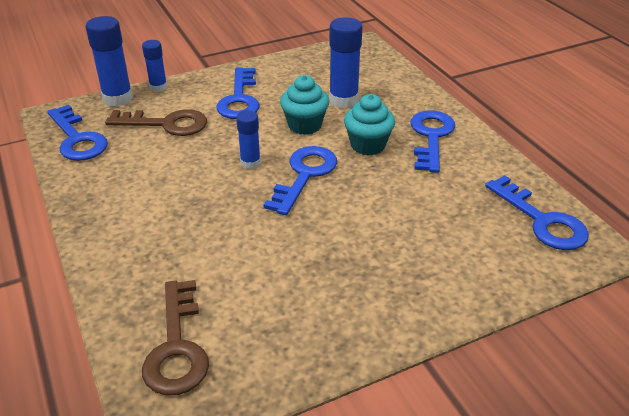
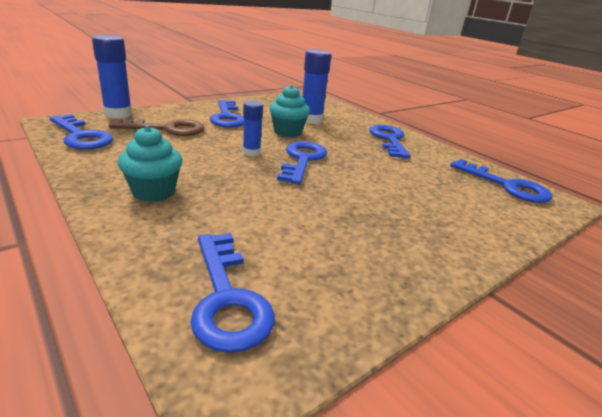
camera: 15 degrees left, 10 degrees down
(158, 87) = (154, 109): blue glue stick -> none
(177, 347) = (227, 298): brown key -> blue key
(368, 145) = (344, 143): turquoise cupcake -> turquoise cupcake (154, 192)

